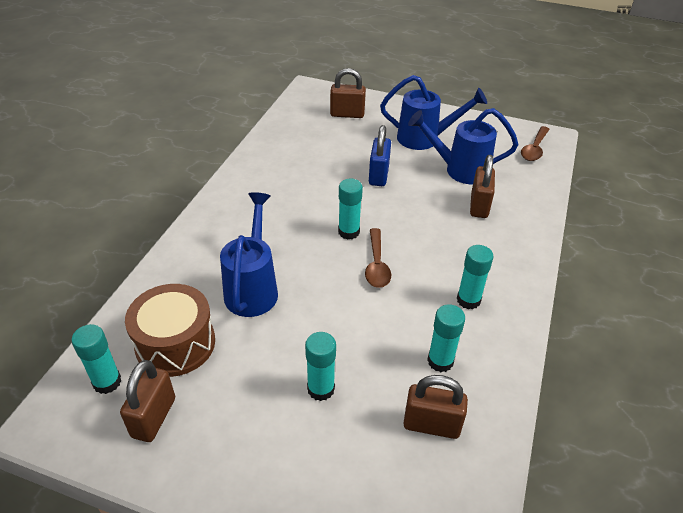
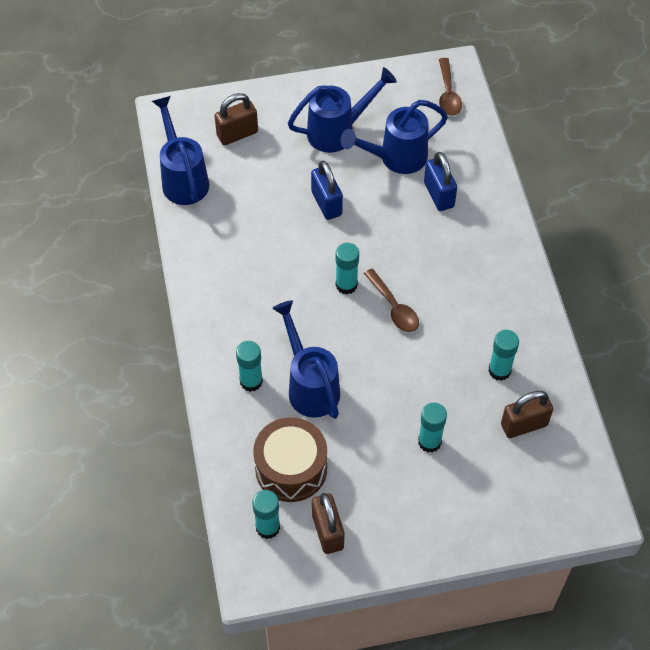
camera: 30 degrees left, 15 degrees up
(285, 122) = (183, 178): none -> blue watering can
(468, 300) = (488, 303): turquoise glue stick -> turquoise glue stick (251, 381)
(479, 206) = (439, 195): brown padlock -> blue padlock

